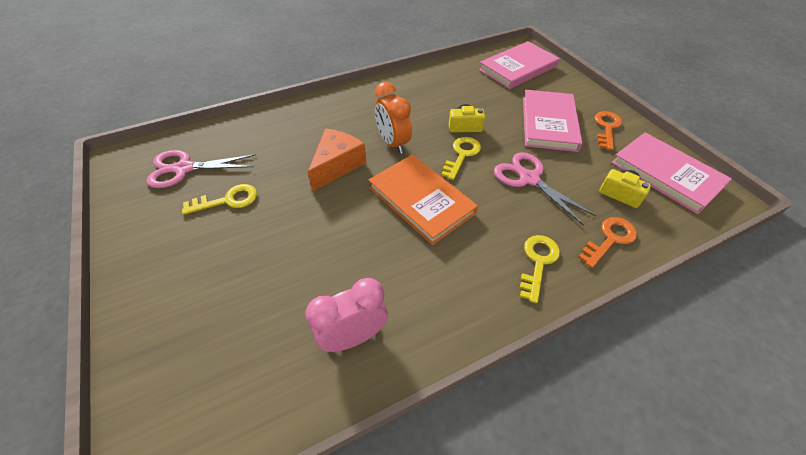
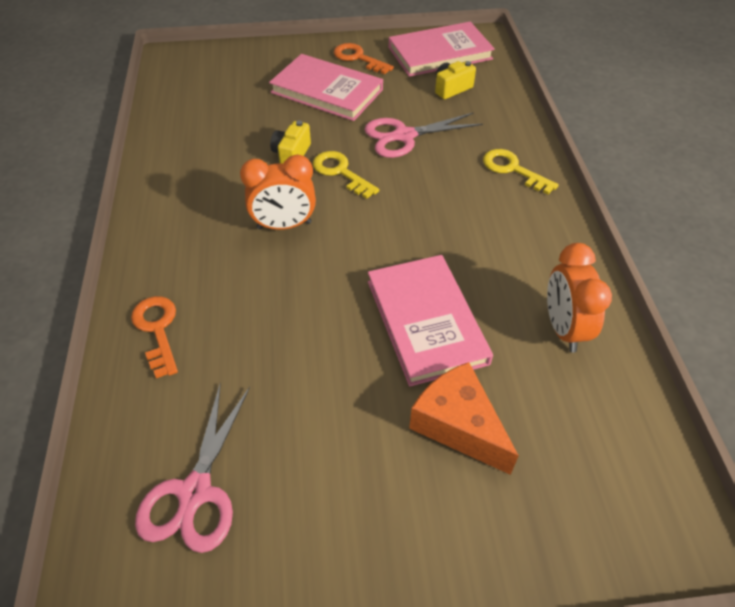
camera: 70 degrees left, 0 degrees up
(228, 200) = (304, 430): yellow key -> none
(337, 165) = (296, 291): orange cheese -> orange cheese (458, 425)
(353, 337) = (563, 328): pink clock -> orange clock
(421, 200) = (397, 227): orange book -> none
(518, 68) = (210, 75): pink book -> pink book (426, 321)
(610, 239) = (502, 117): orange key -> orange key (157, 329)

